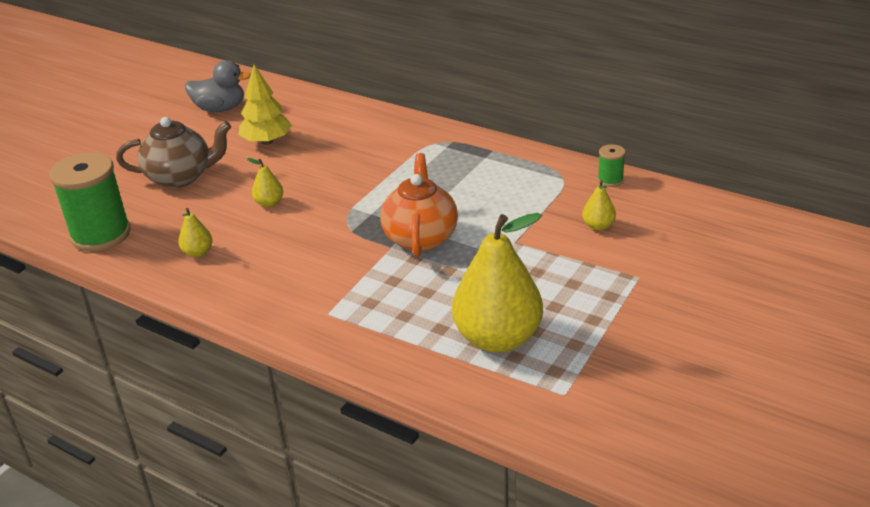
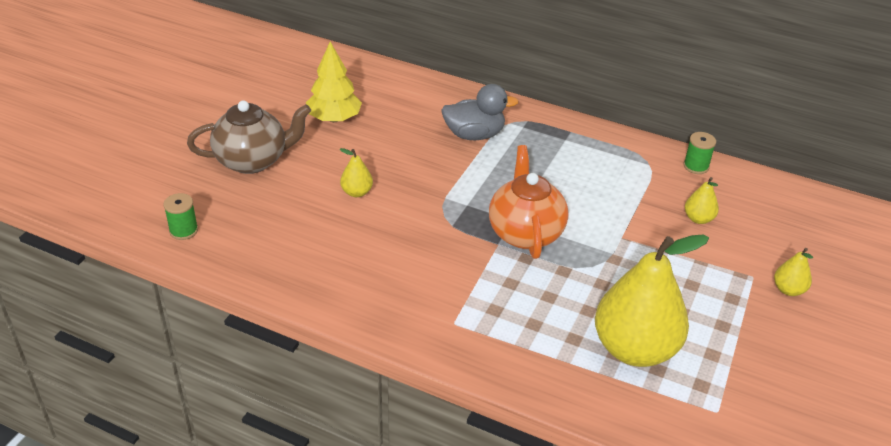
camera: 10 degrees left, 5 degrees up
(101, 235) = (183, 230): green spool -> green spool, size x0.45
(198, 252) = (296, 252): yellow pear -> yellow pear (788, 290)
(220, 109) = (273, 79): grey duck -> grey duck (474, 135)

